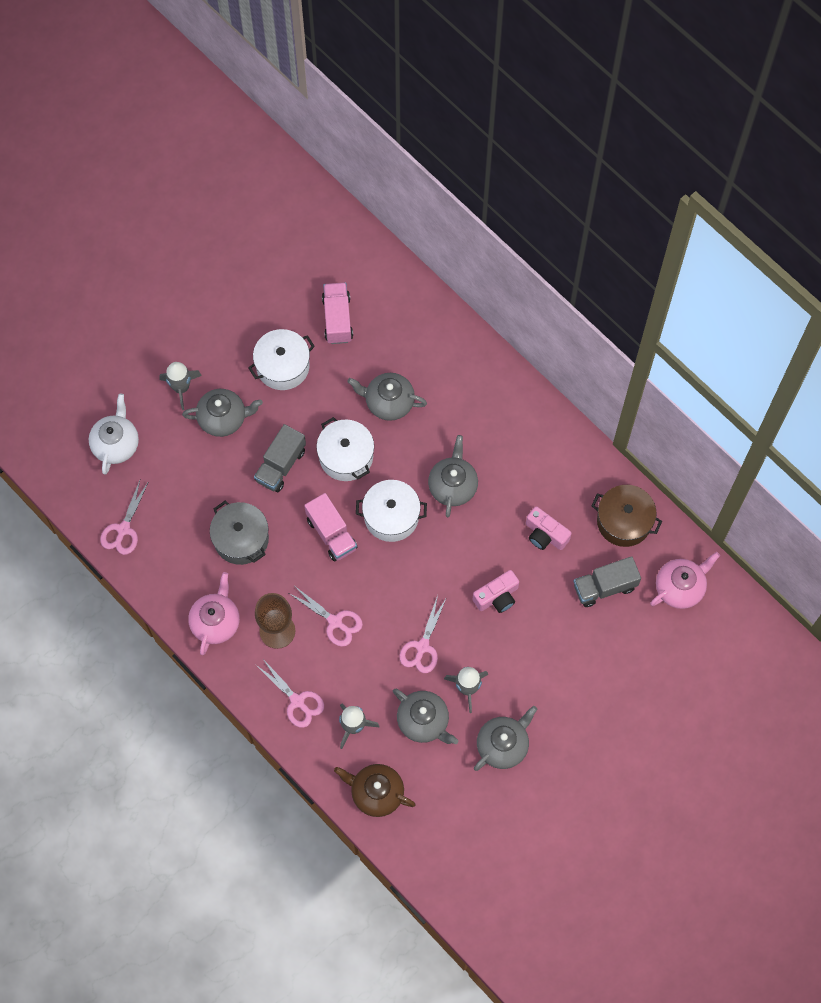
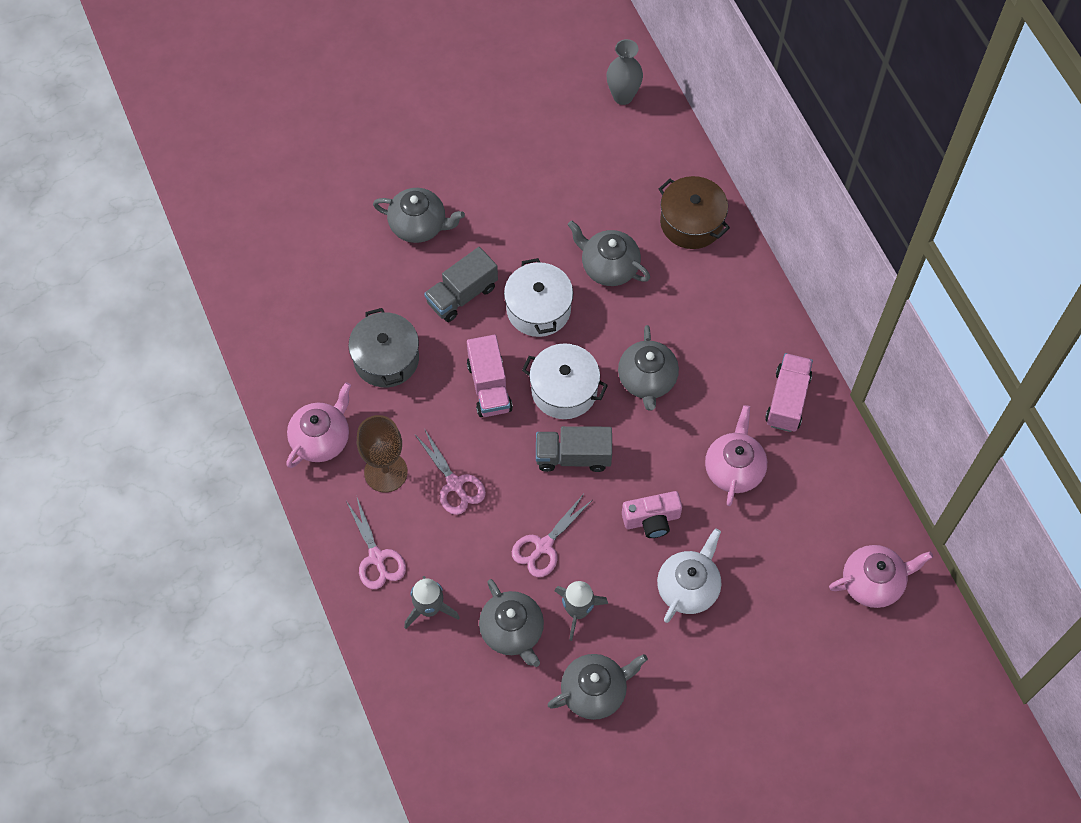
camera: 20 degrees right, 5 degrees down
(116, 444) = (292, 215): white teapot -> white teapot (688, 587)
(123, 529) = (262, 306): pink scissors -> none
(181, 388) = (386, 179): grey rocket -> none
(283, 366) = (506, 192): white pot -> none
(337, 319) = (586, 162): pink truck -> pink truck (787, 400)
(346, 252) = (623, 96): none -> grey vase
(376, 793) = (425, 694): brown teapot -> none
(453, 486) = (647, 380): grey teapot -> grey teapot turned 150 degrees clockwise
(545, 534) = (734, 469): pink camera -> pink teapot
(604, 587) = (782, 551): grey truck -> grey truck (573, 456)
(624, 521) = (832, 485): brown pot -> brown pot (691, 222)

